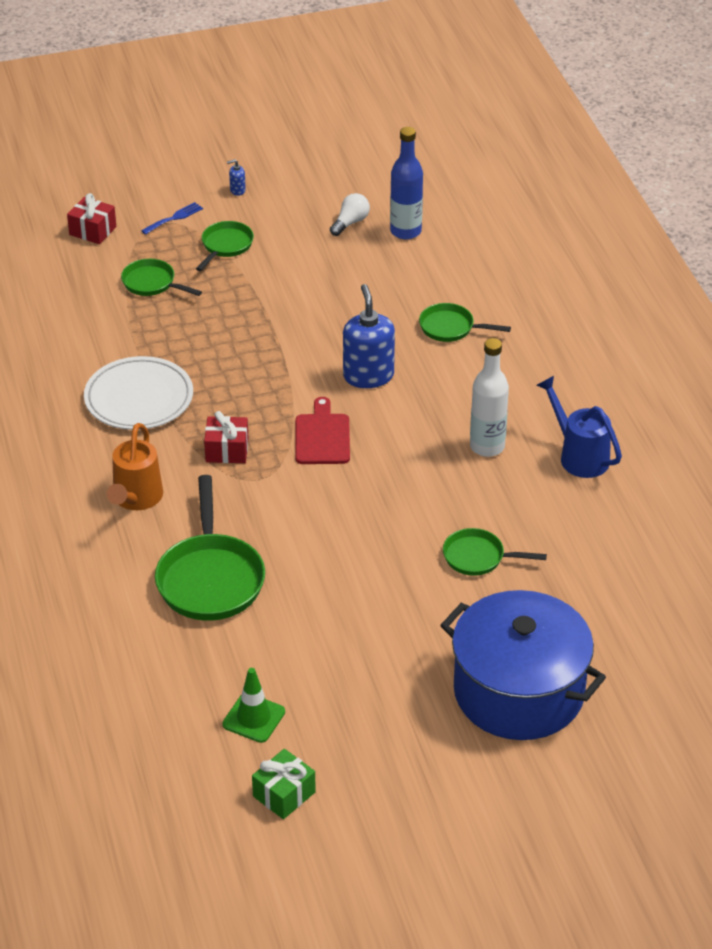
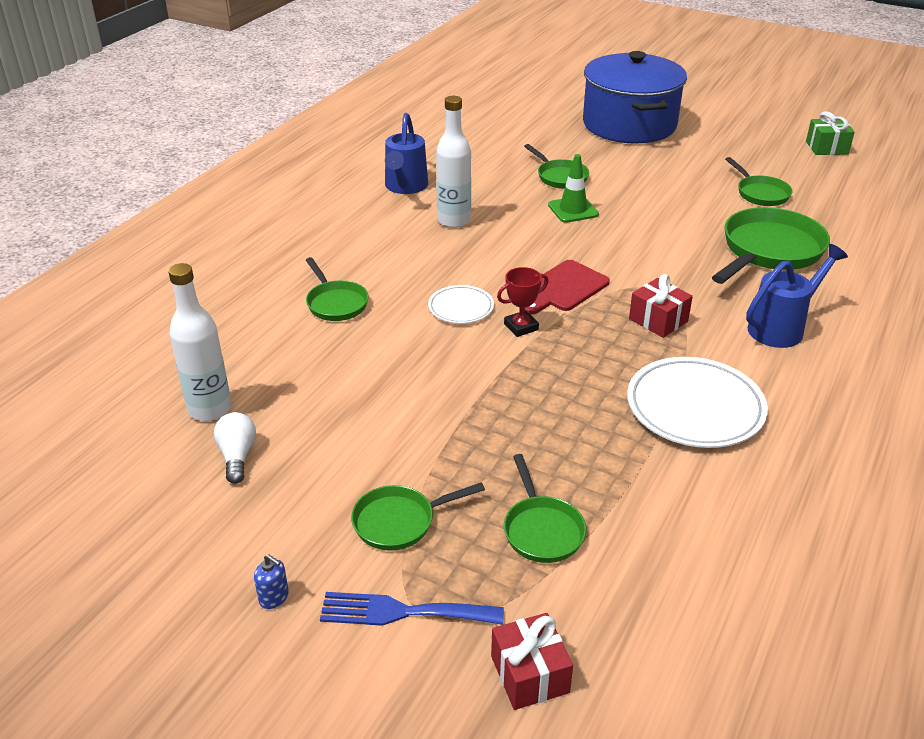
camera: 135 degrees left, 5 degrees down
(136, 499) = (781, 328): orange watering can -> blue watering can
(174, 218) = (402, 612): blue fork -> blue fork, size x1.51
(253, 718) = (812, 179): green traffic cone -> green traffic cone (573, 210)
(283, 658) = (760, 193): none -> green pan
(310, 387) = (521, 327): none -> red trophy
(350, 223) = (237, 456): white light bulb -> white light bulb turned 90 degrees clockwise
(368, 376) = (461, 307): blue soap dispenser -> white plate
(405, 231) = (209, 409): blue bottle -> white bottle

